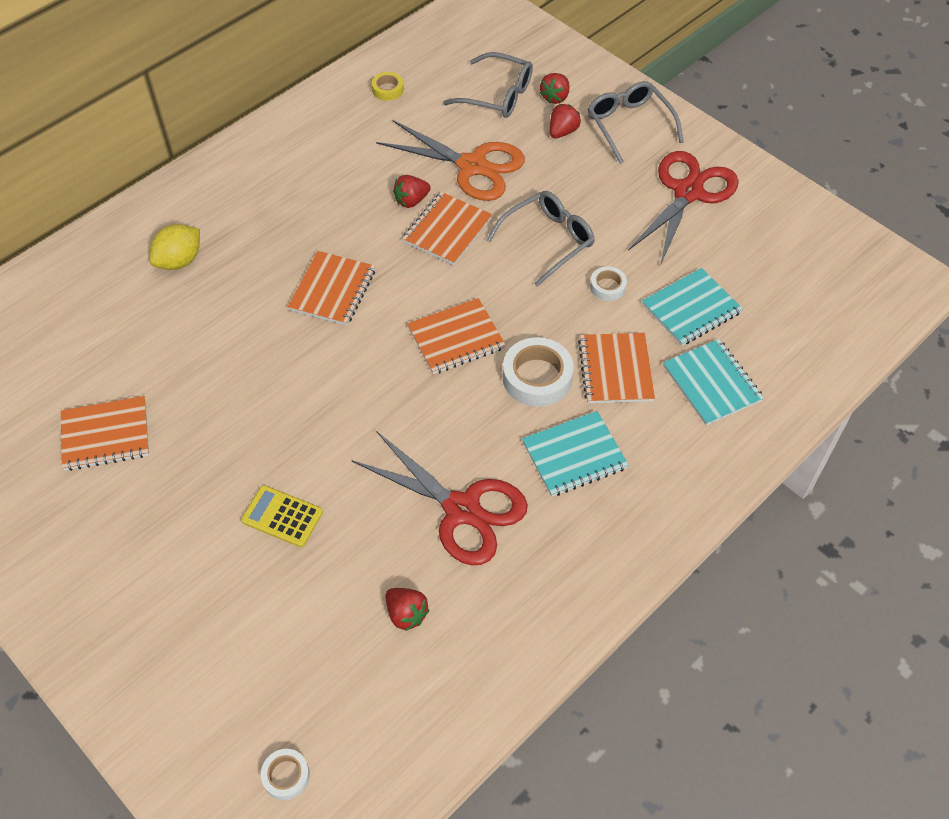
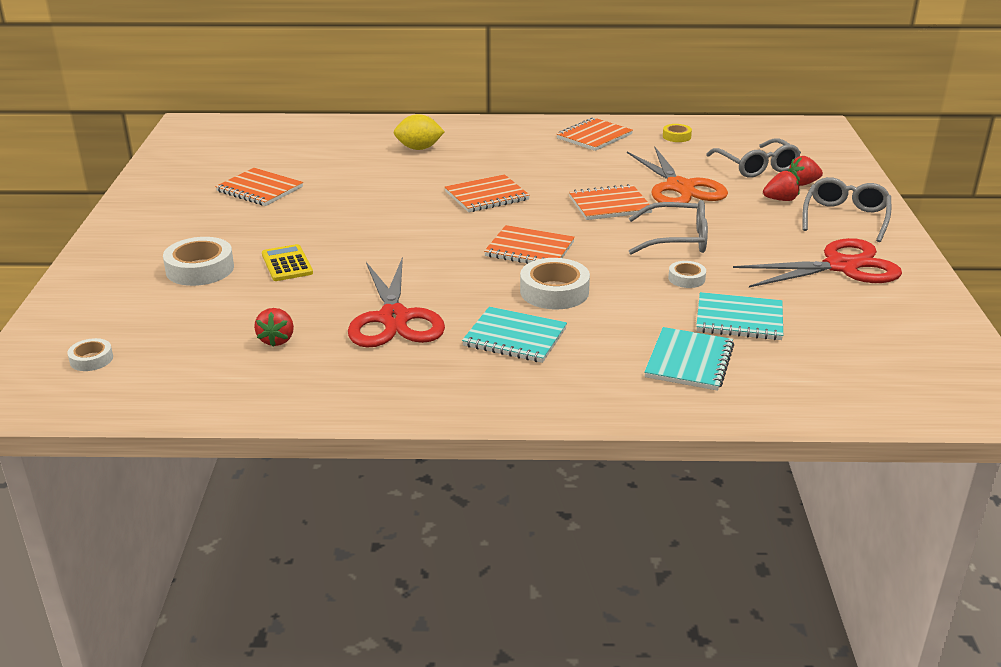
camera: 45 degrees right, 25 degrees down
(213, 588) = (200, 269): none -> white tape
(411, 201) = (607, 184): red strawberry -> none
(615, 370) = (620, 317): orange notebook -> orange notebook (594, 136)

